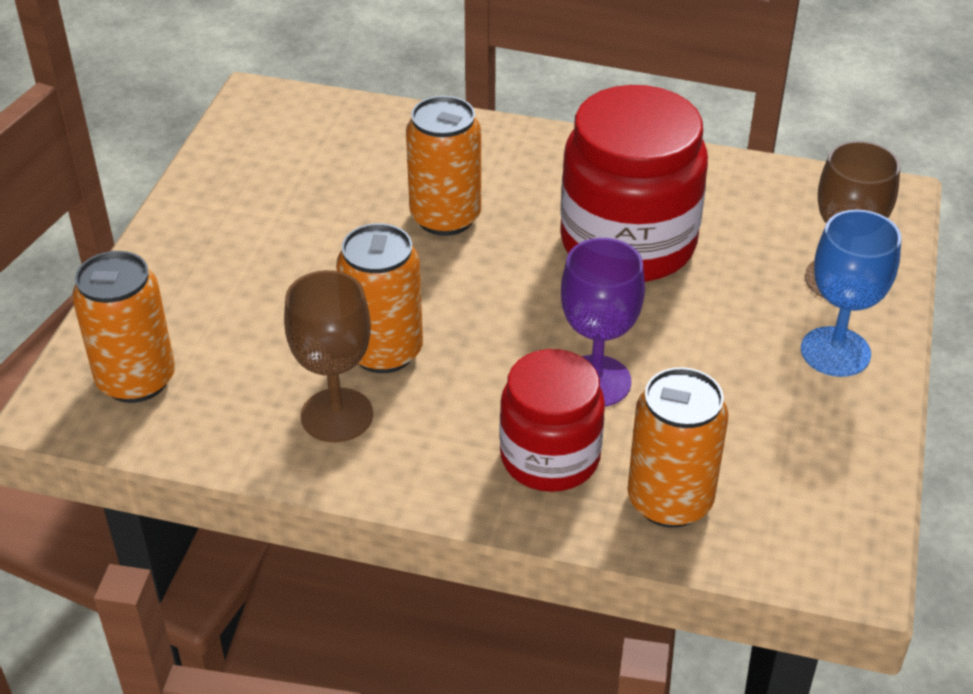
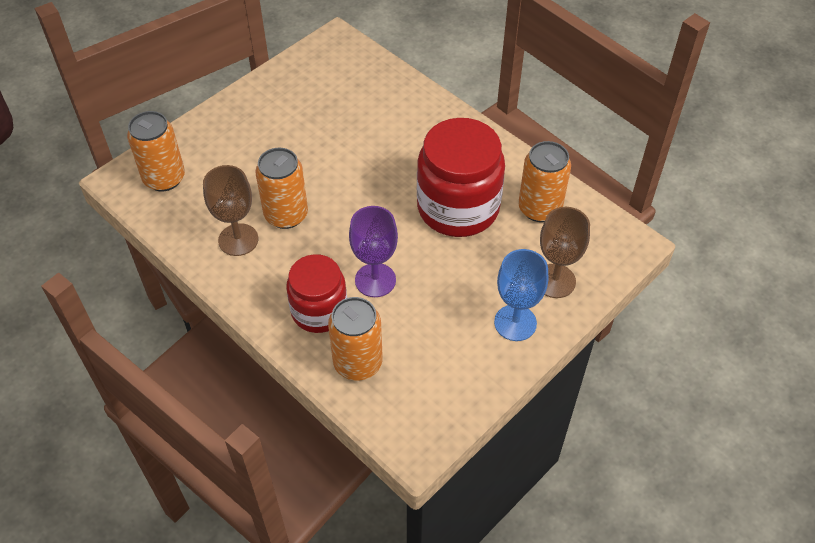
camera: 30 degrees right, 10 degrees up
(445, 217) = (375, 151): orange can -> orange can (539, 208)

